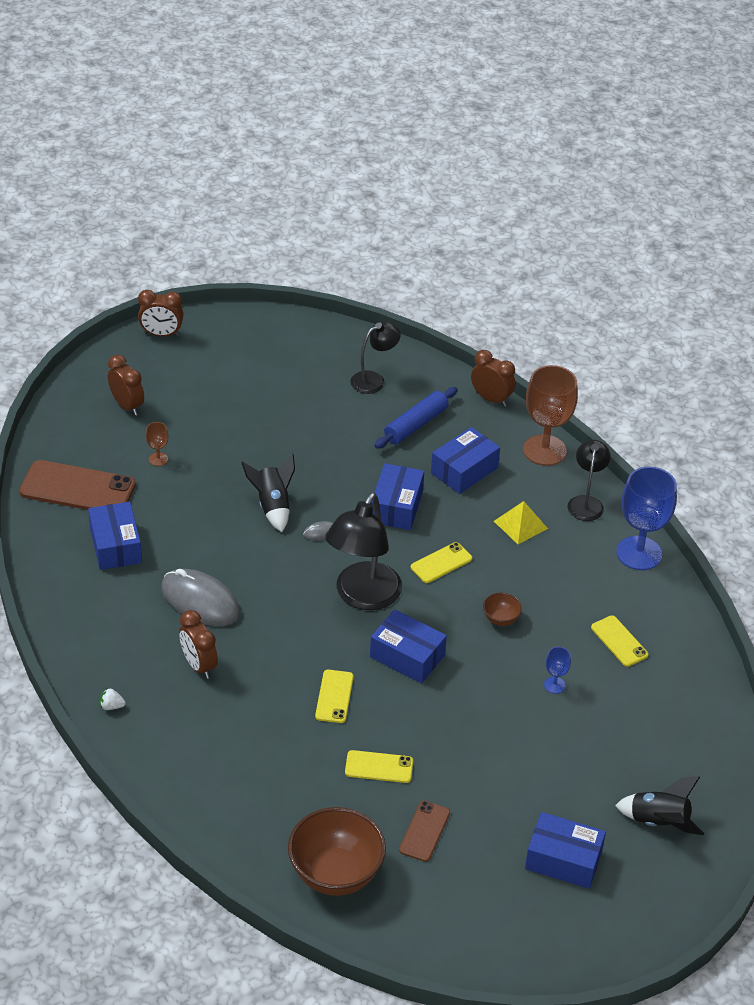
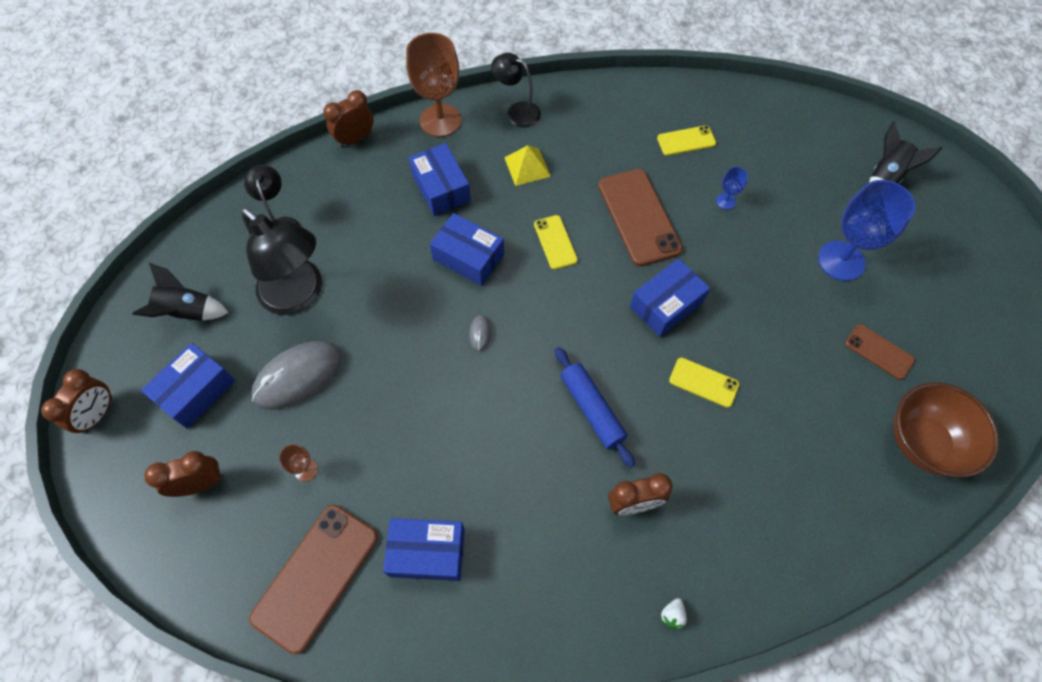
camera: 70 degrees left, 20 degrees up
(200, 601) = (541, 478): grey mouse -> grey mouse (298, 376)
(272, 506) = (426, 369): black rocket -> black rocket (188, 312)
(362, 596) = (579, 320): black lamp -> black lamp (299, 295)
(379, 767) = (798, 368): yellow phone -> none
(416, 425) = (363, 209): blue rolling pin -> blue rolling pin (592, 409)
(501, 619) = (639, 217): brown bowl -> brown phone
(563, 860) = (919, 255): blue box -> blue box (196, 391)
(639, 553) = (589, 95): blue goblet -> blue goblet (841, 261)

